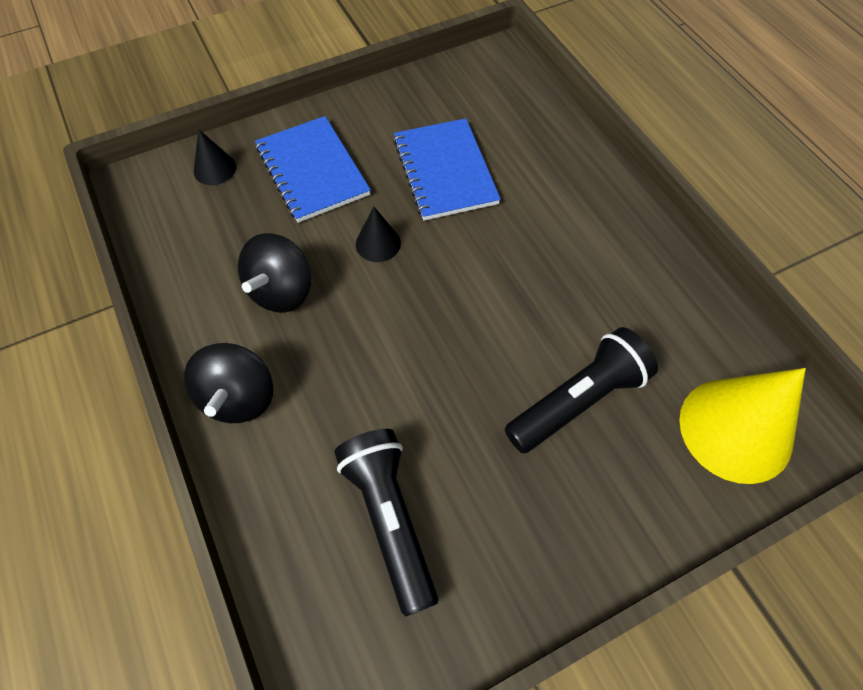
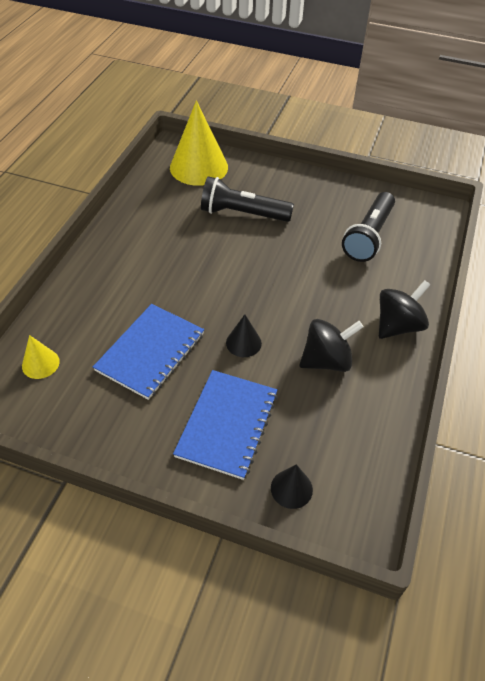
camera: 135 degrees left, 10 degrees down
(511, 99) = (40, 363): none -> yellow cone

